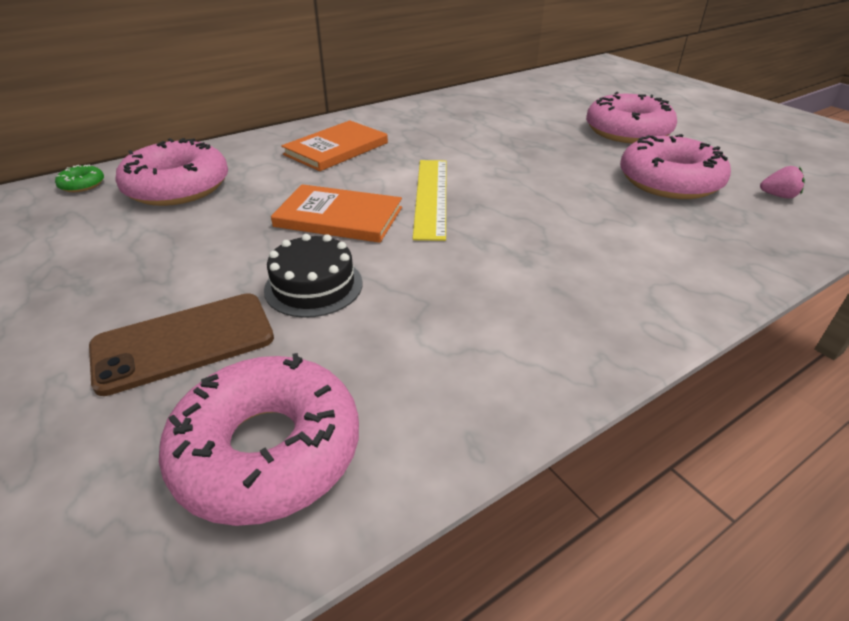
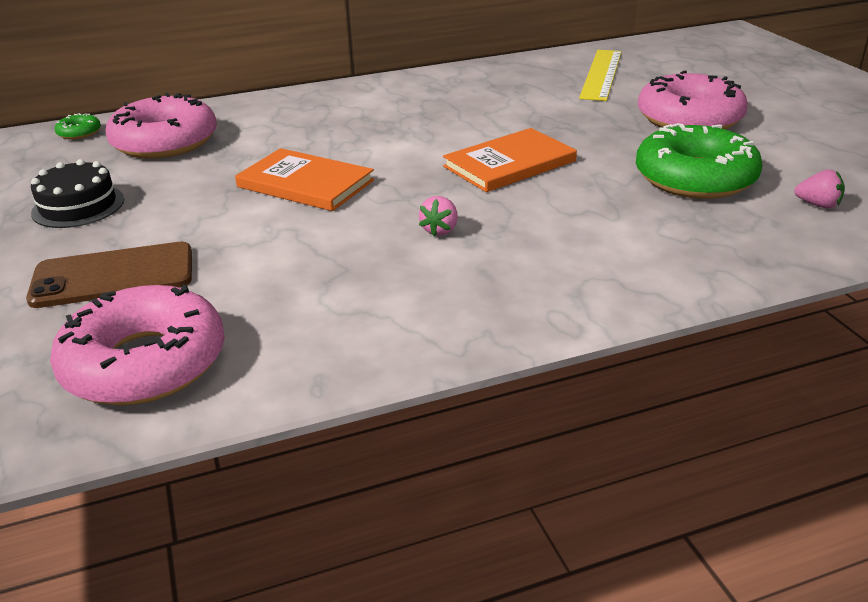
camera: 15 degrees right, 5 degrees down
(313, 286) = (248, 243): black cake -> black cake (78, 206)
(336, 149) = (340, 115): orange book -> orange book (510, 164)
(431, 196) = (411, 172): yellow ruler -> yellow ruler (601, 74)
(491, 251) = (440, 230): none -> pink strawberry
(669, 181) = (695, 178): pink donut -> green donut

